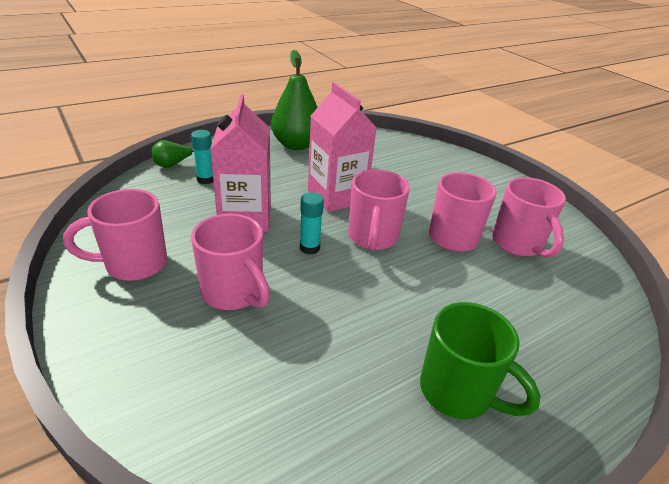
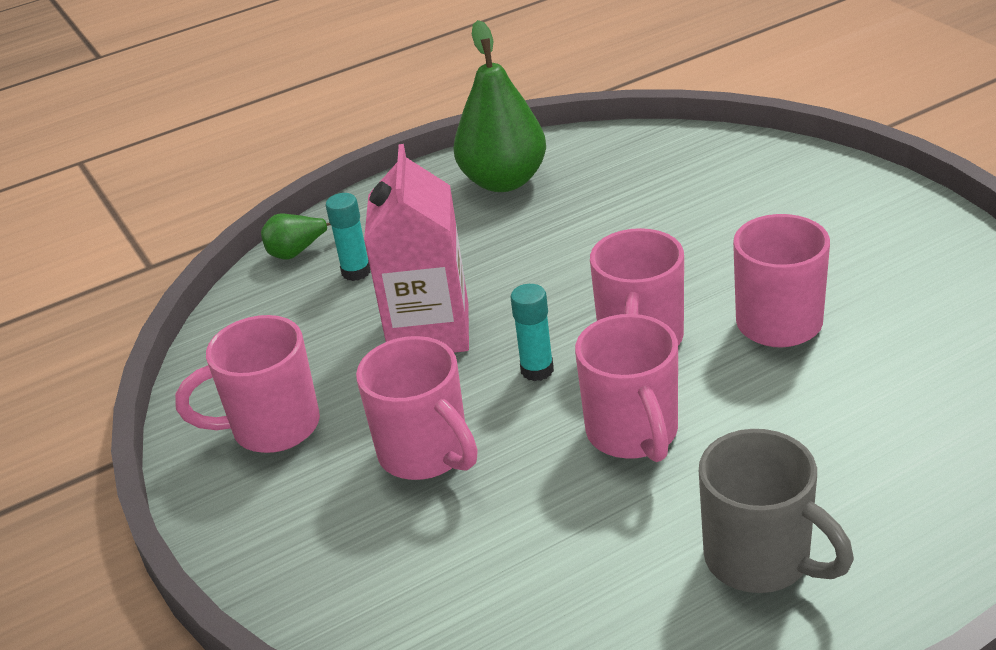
camera: 10 degrees right, 0 degrees up
(336, 196) = (579, 273): pink carton -> none
(458, 392) = (761, 560): green mug -> grey mug
(518, 244) = (894, 322): pink mug -> pink mug (633, 434)

